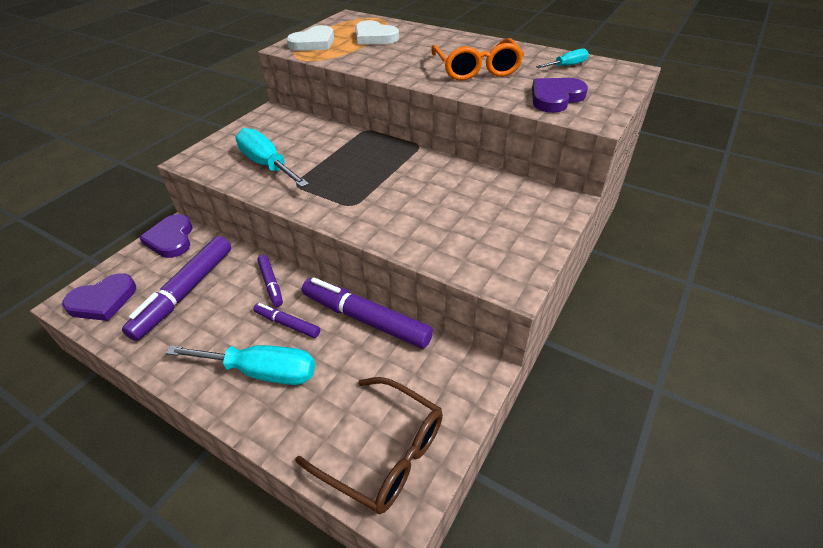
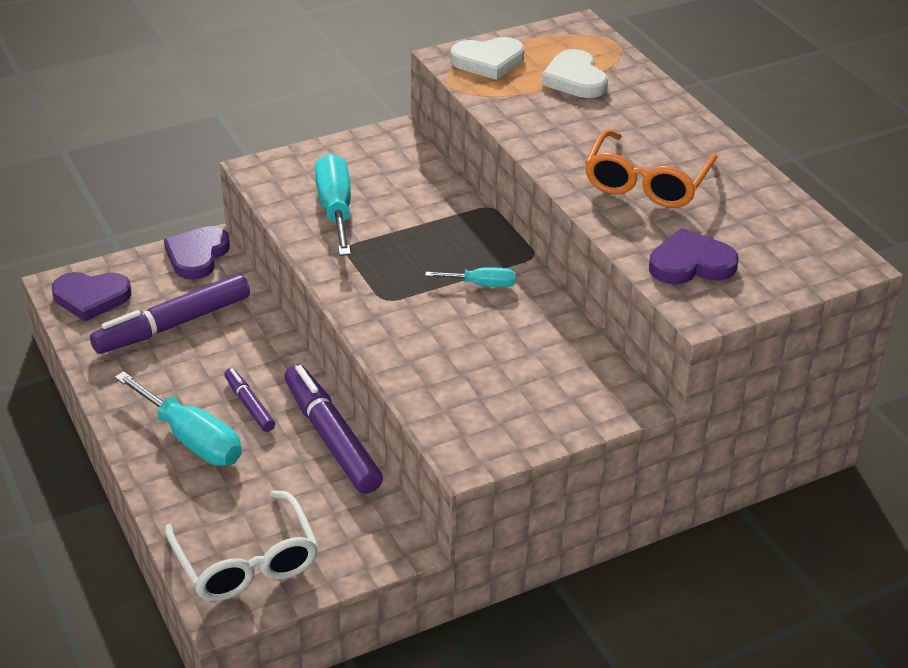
camera: 30 degrees right, 5 degrees down
(271, 284) = (264, 355): purple marker -> none
(384, 452) = (246, 561): brown glasses -> white glasses
(567, 66) = (771, 223): turquoise screwdriver -> turquoise screwdriver (482, 284)

